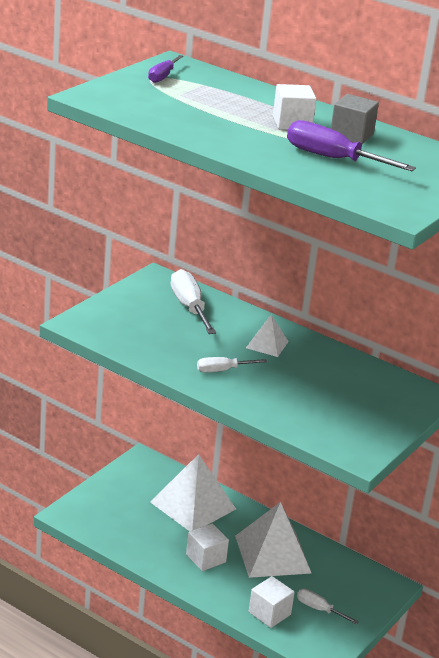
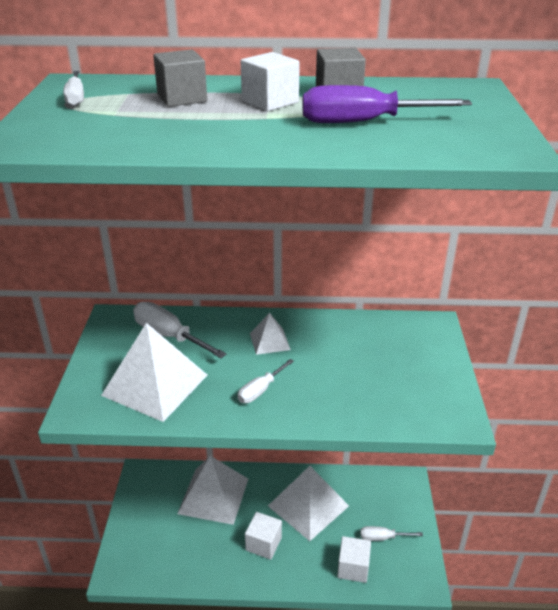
camera: 30 degrees left, 5 degrees up
(146, 333) = (155, 385): none -> white pyramid
(163, 76) = (76, 98): purple screwdriver -> white screwdriver
(234, 100) = (182, 98): none -> grey cube

